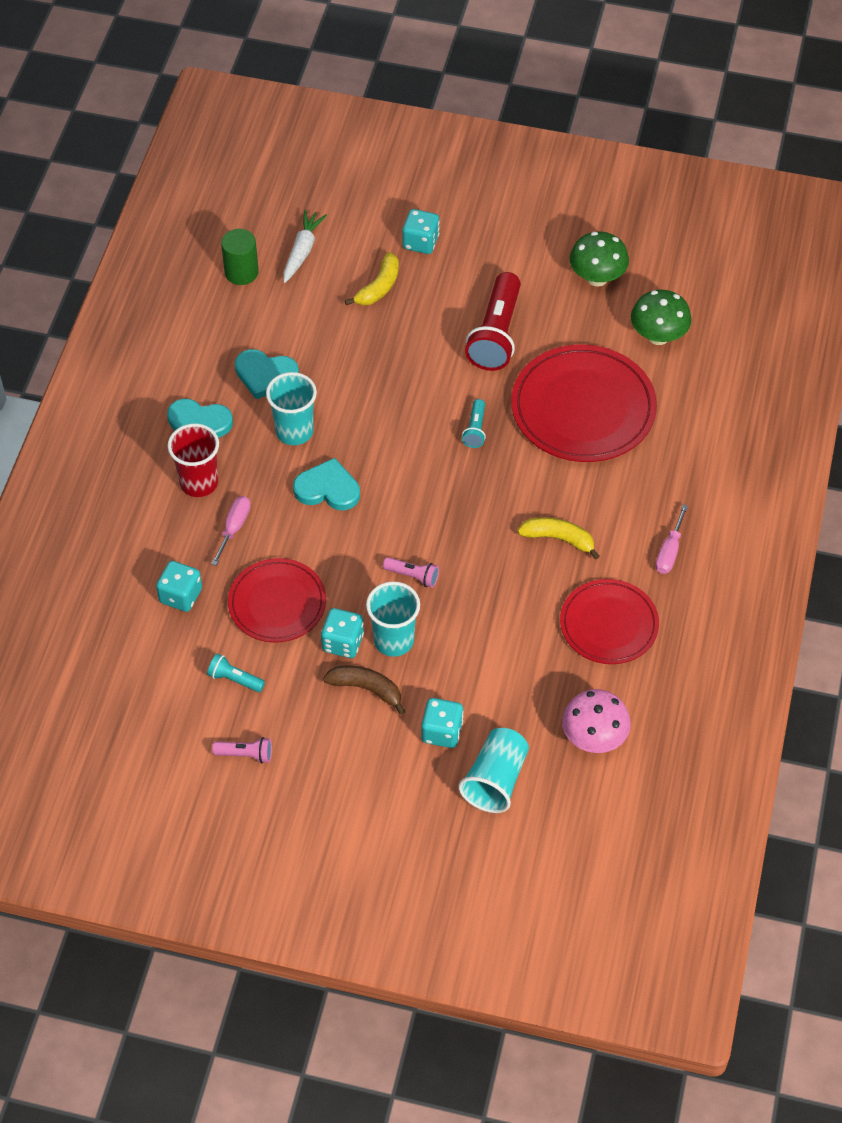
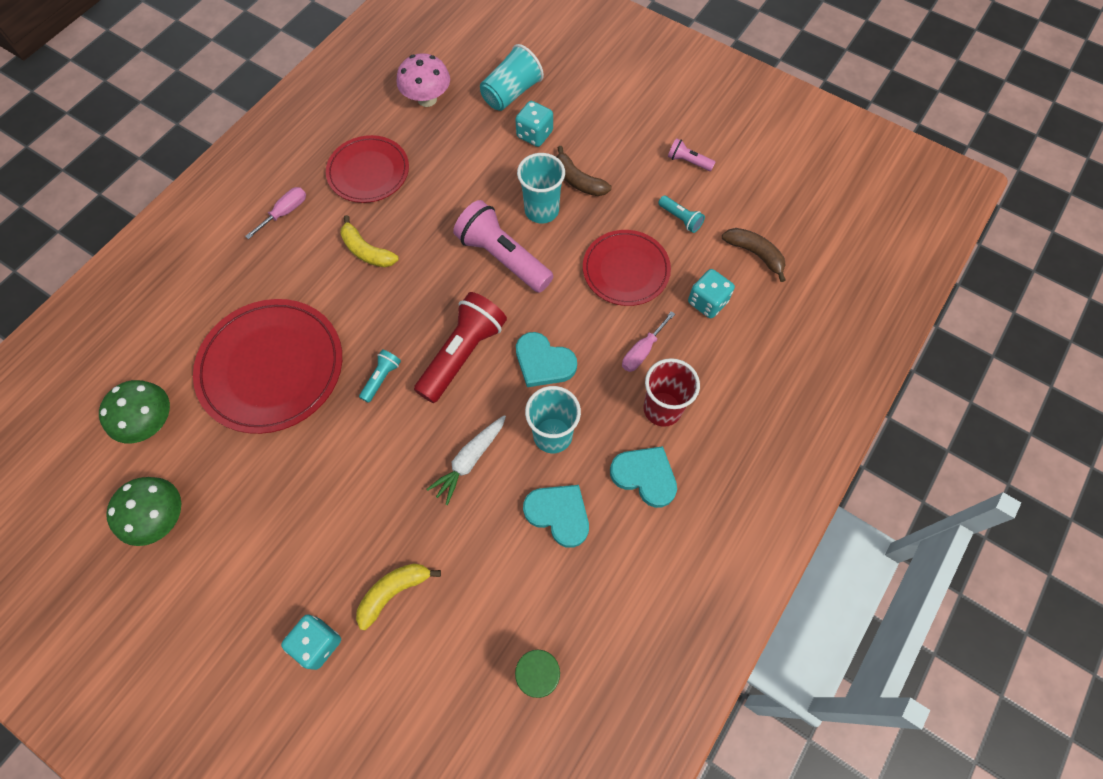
camera: 160 degrees left, 10 degrees up
(141, 664) = (755, 254): none -> brown banana
(302, 251) = (457, 682): white carrot -> white carrot (469, 460)
(343, 642) = (583, 221): turquoise dice -> none
(413, 576) = (503, 257): pink flashlight -> pink flashlight, size x2.14
(496, 334) = (304, 482): red flashlight -> red flashlight (463, 354)

